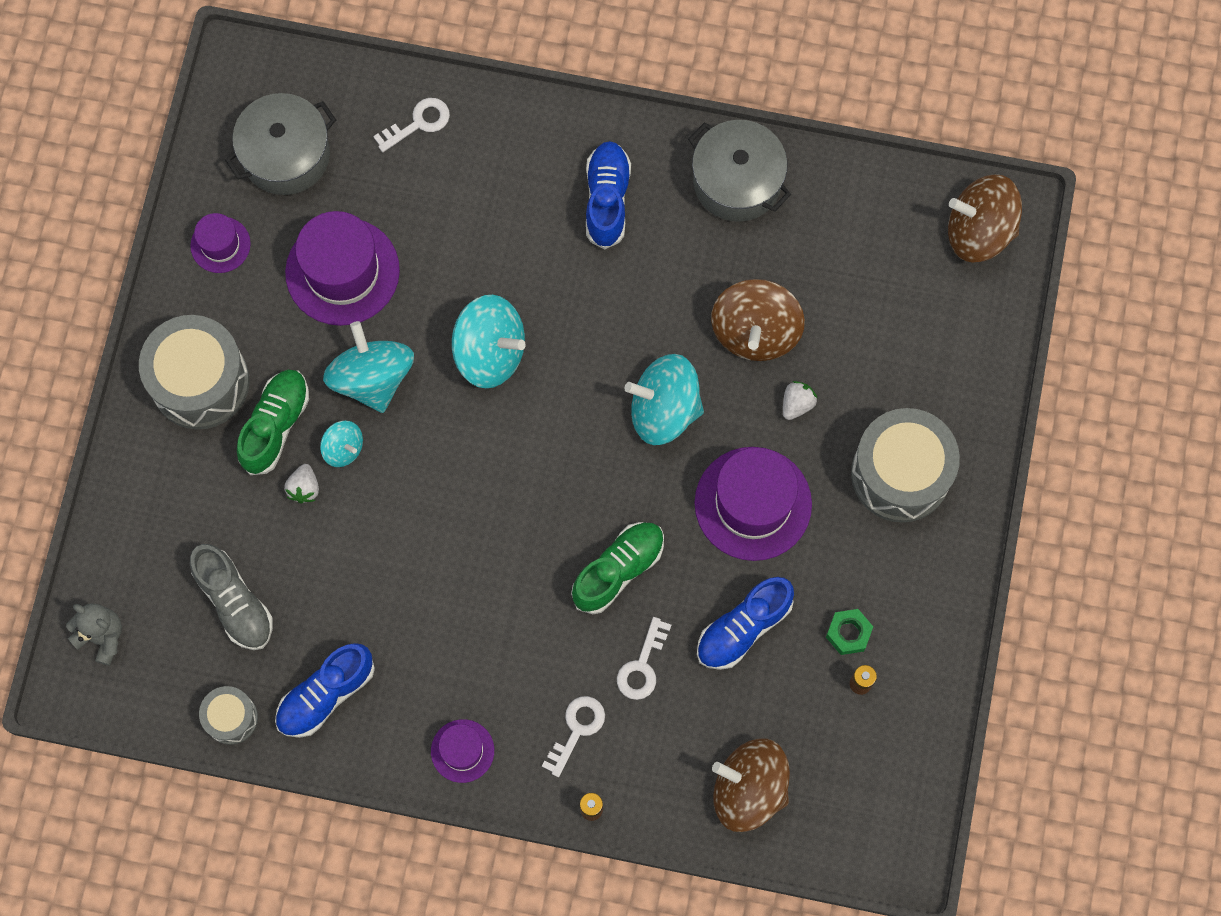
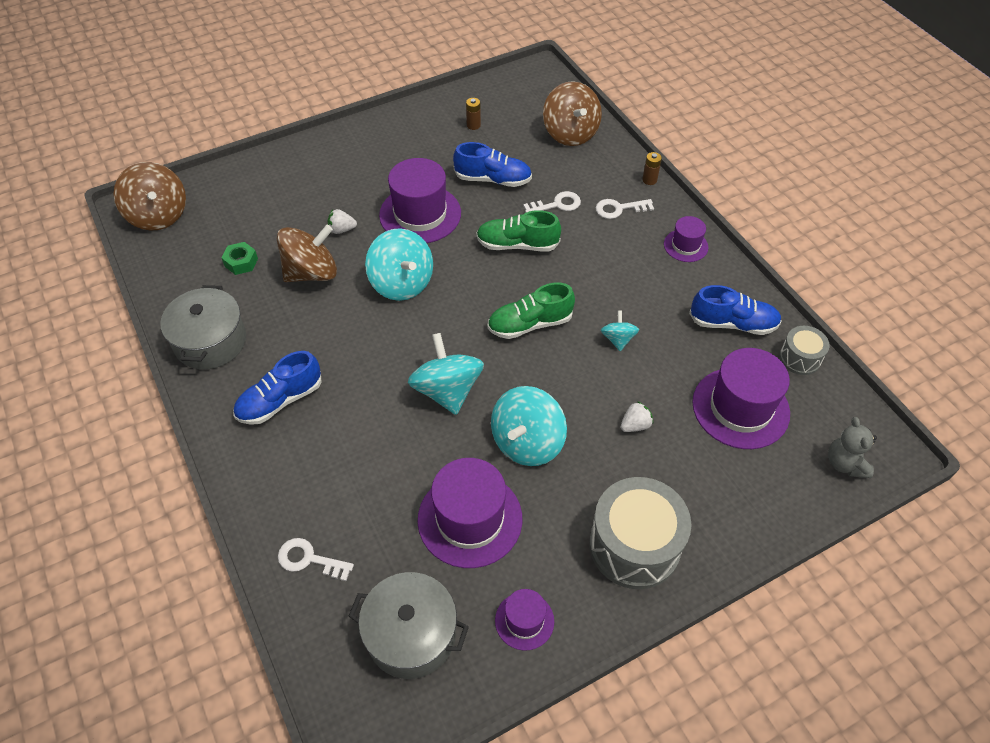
camera: 130 degrees left, 20 degrees down
(234, 602) = (740, 408): grey shoe -> purple hat
(275, 425) = (614, 473): green shoe -> green shoe (530, 324)
(343, 448) = (588, 423): turquoise spinning top -> turquoise spinning top (618, 339)
(848, 633) = (452, 142): green nut -> green nut (241, 262)
(900, 474) = (344, 169): grey drum -> none

